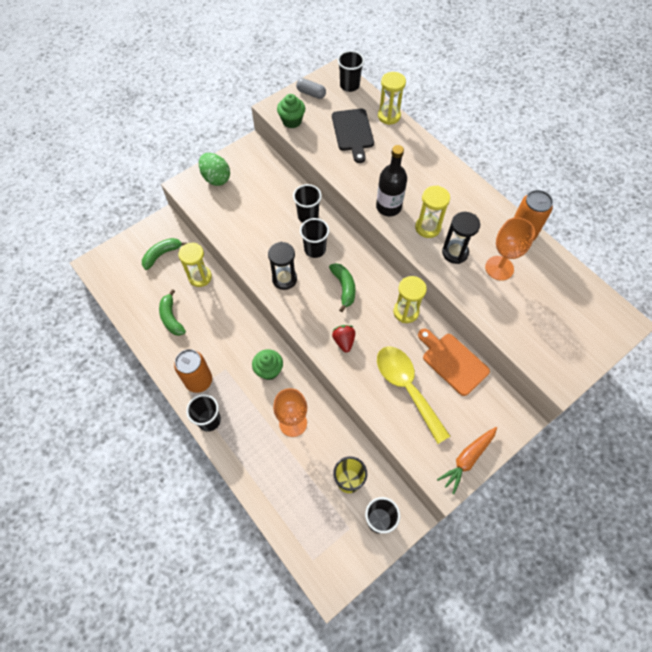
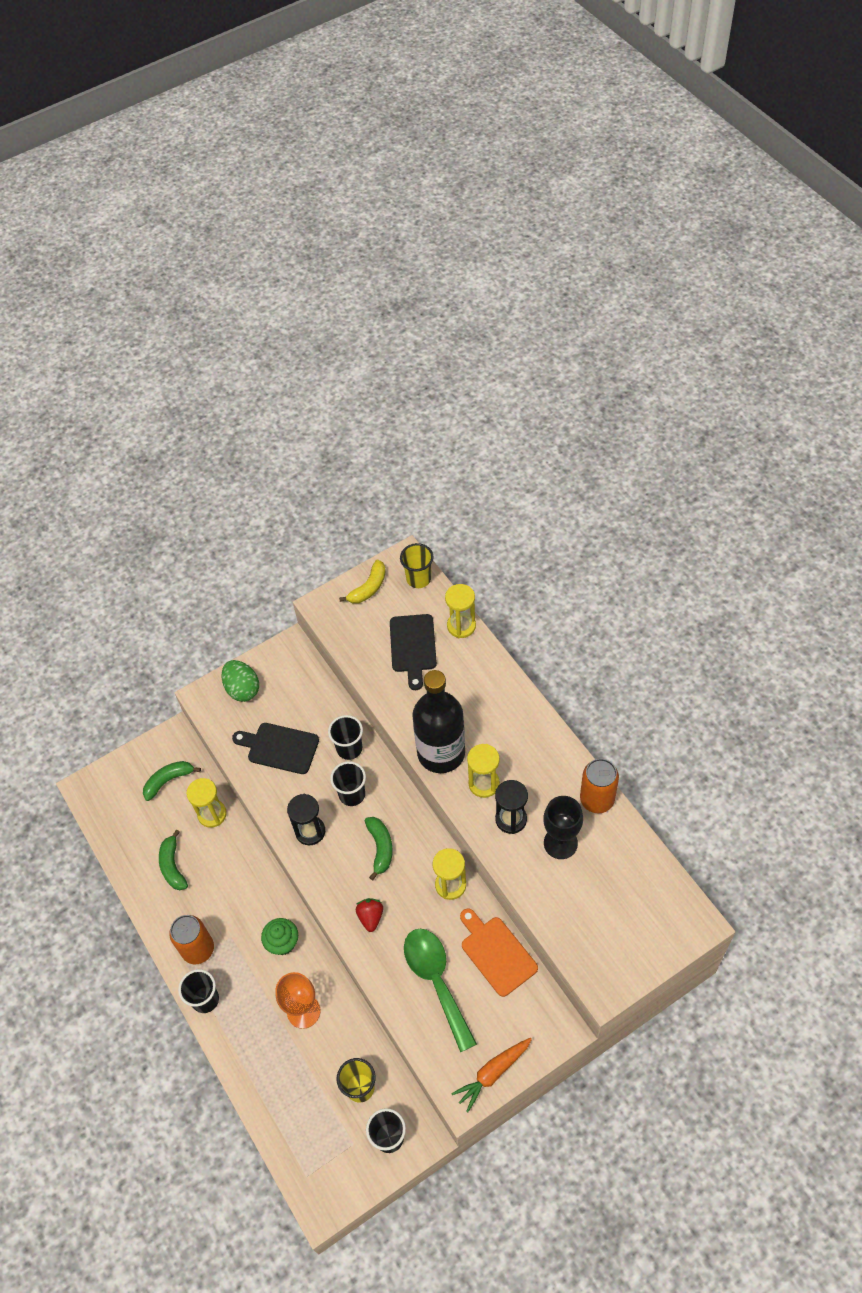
camera: 10 degrees right, 5 degrees down
(251, 219) = (280, 748): none -> black cutting board
(292, 121) = (340, 626): green cupcake -> none
(311, 93) = (368, 588): grey capsule -> yellow banana
(349, 85) = (418, 579): black cup -> yellow cup
(388, 207) = (441, 753): black bottle -> black bottle, size x1.53
(406, 387) = (436, 981): yellow spoon -> green spoon
(499, 268) = (560, 843): orange goblet -> black goblet

